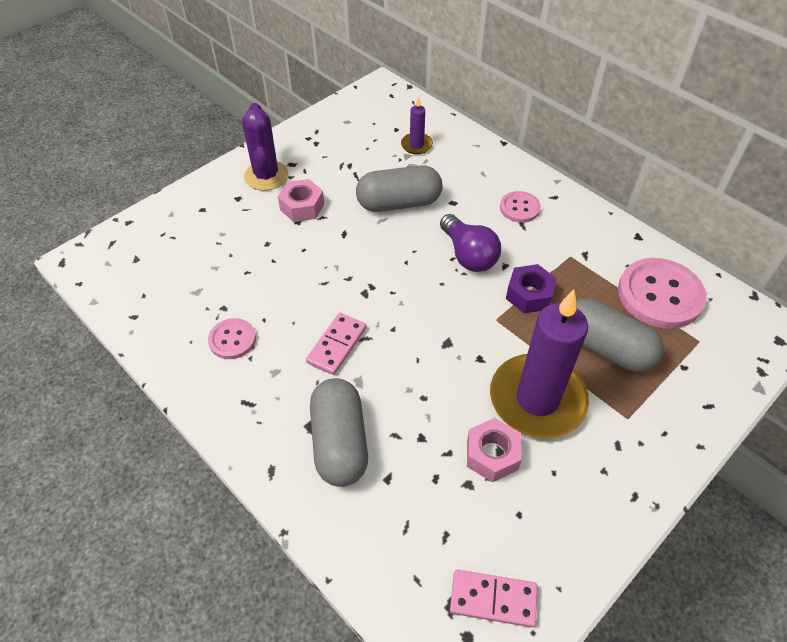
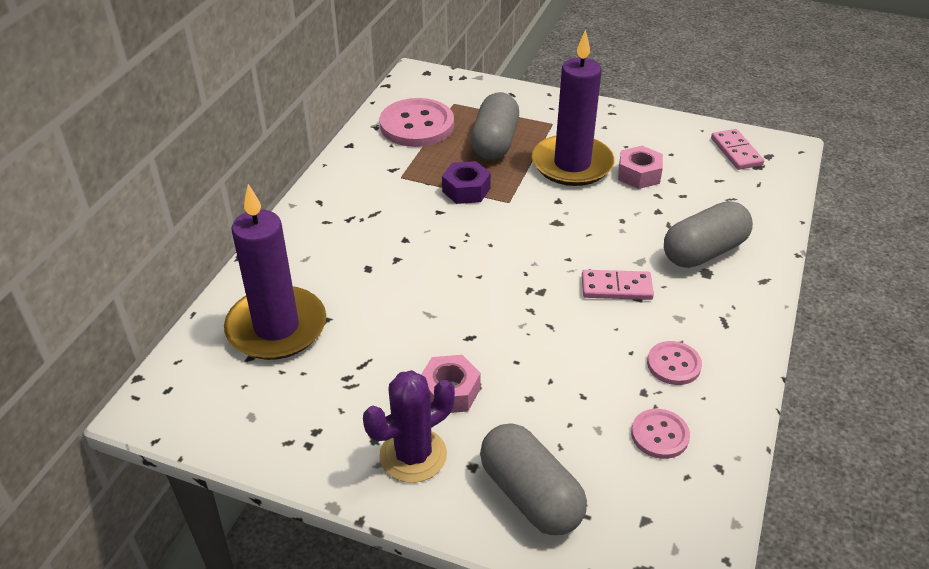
camera: 115 degrees left, 10 degrees down
(399, 203) = (394, 309): grey capsule -> grey capsule (530, 495)
(416, 145) = (276, 327): purple candle -> purple candle, size x2.27
(468, 255) = (441, 237): purple light bulb -> none
(519, 208) = (350, 220): pink button -> pink button (659, 435)

